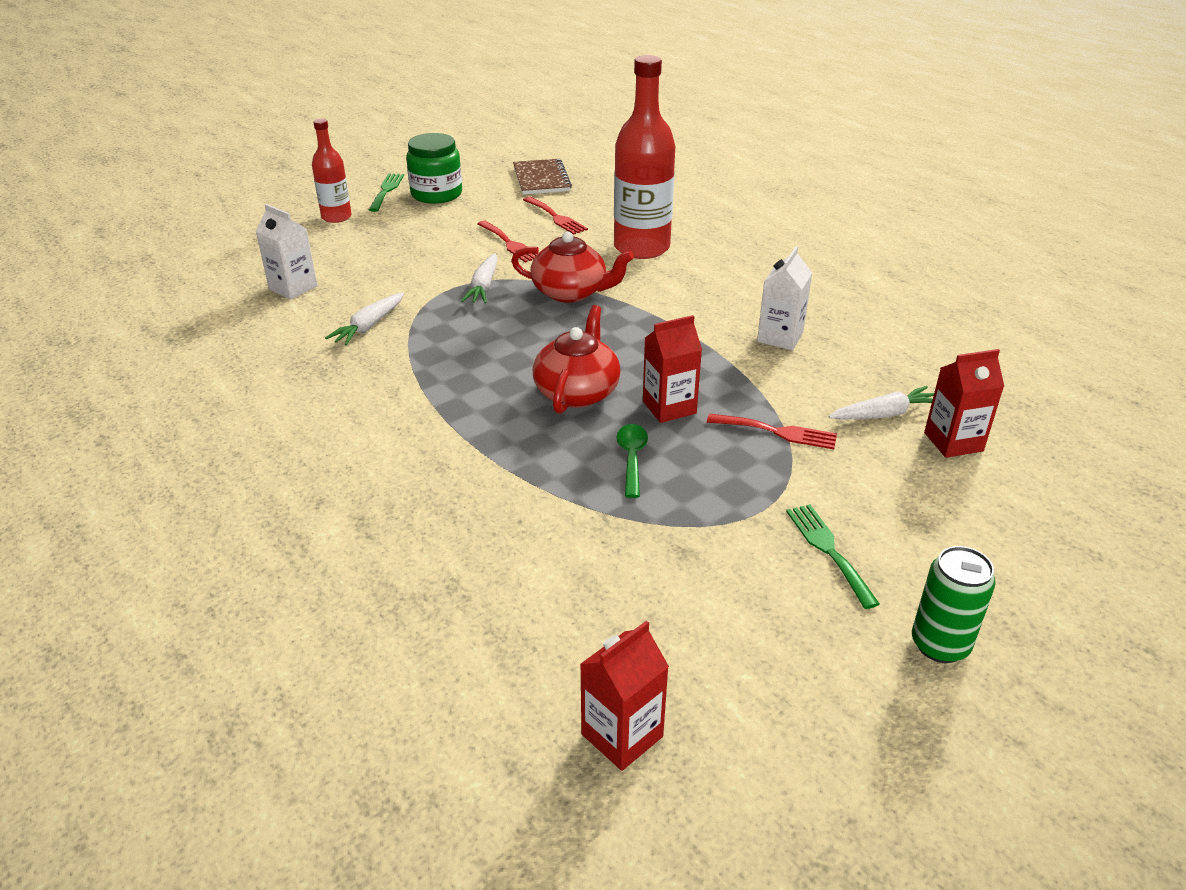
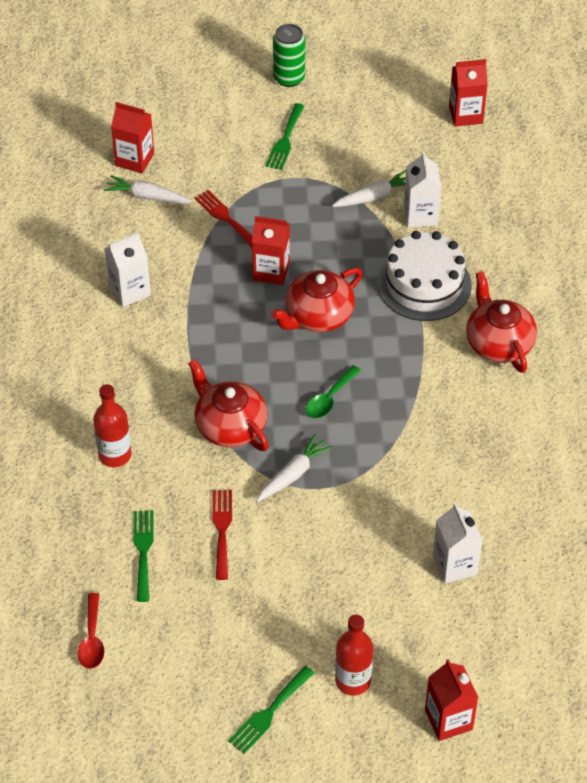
camera: 145 degrees left, 15 degrees up
(248, 224) = (448, 719): none -> red carton
(352, 449) = (498, 343): none -> red teapot
(369, 326) = (419, 471): white carrot -> white carrot (374, 196)
(436, 194) = (223, 671): green jar -> none
(486, 468) = (424, 284): none -> white cake
(541, 179) = (92, 639): brown notebook -> red spoon
(556, 217) = (143, 551): red fork -> green fork
(557, 541) = (420, 215): none -> white carton
(632, 458) = (331, 246): green spoon -> green spoon (329, 399)
(641, 248) = (115, 455): red bottle -> red bottle, size x0.56

